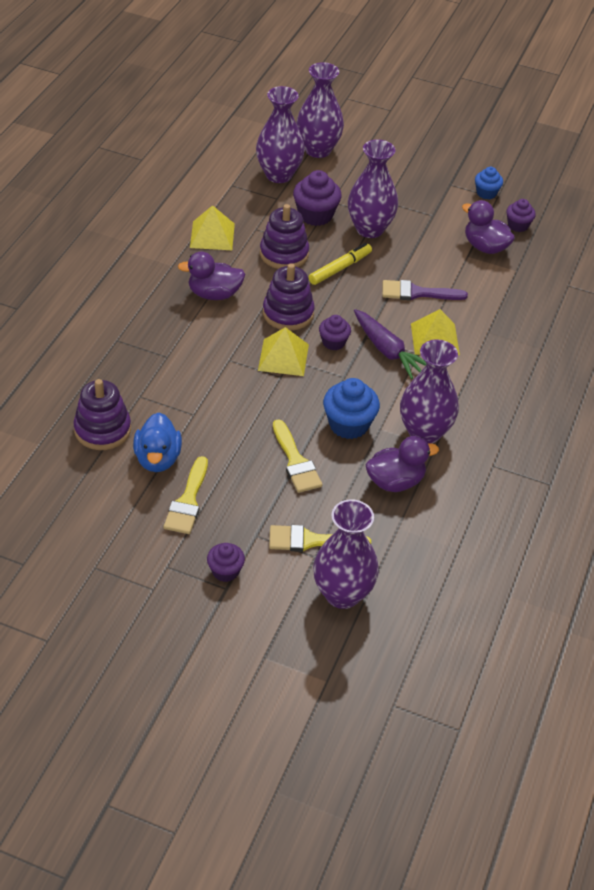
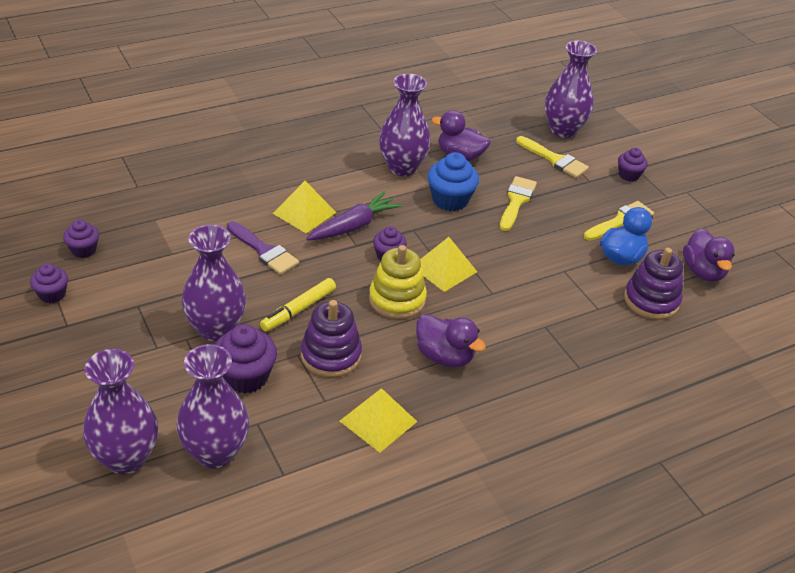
camera: 140 degrees left, 5 degrees down
(288, 313) = (397, 299): purple stacking toy -> yellow stacking toy
(340, 268) = (298, 310): yellow marker -> yellow marker turned 45 degrees counterclockwise
(387, 351) = (353, 226): purple carrot -> purple carrot turned 45 degrees clockwise
(485, 247) = (145, 250): purple duck -> purple duck (703, 271)
(486, 193) = (52, 294): blue cupcake -> purple cupcake

